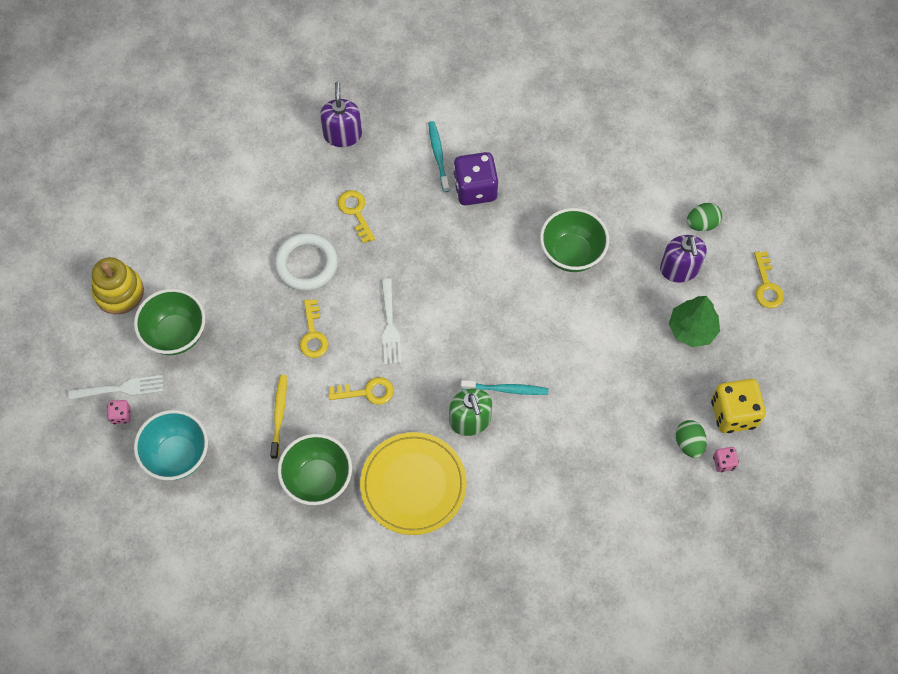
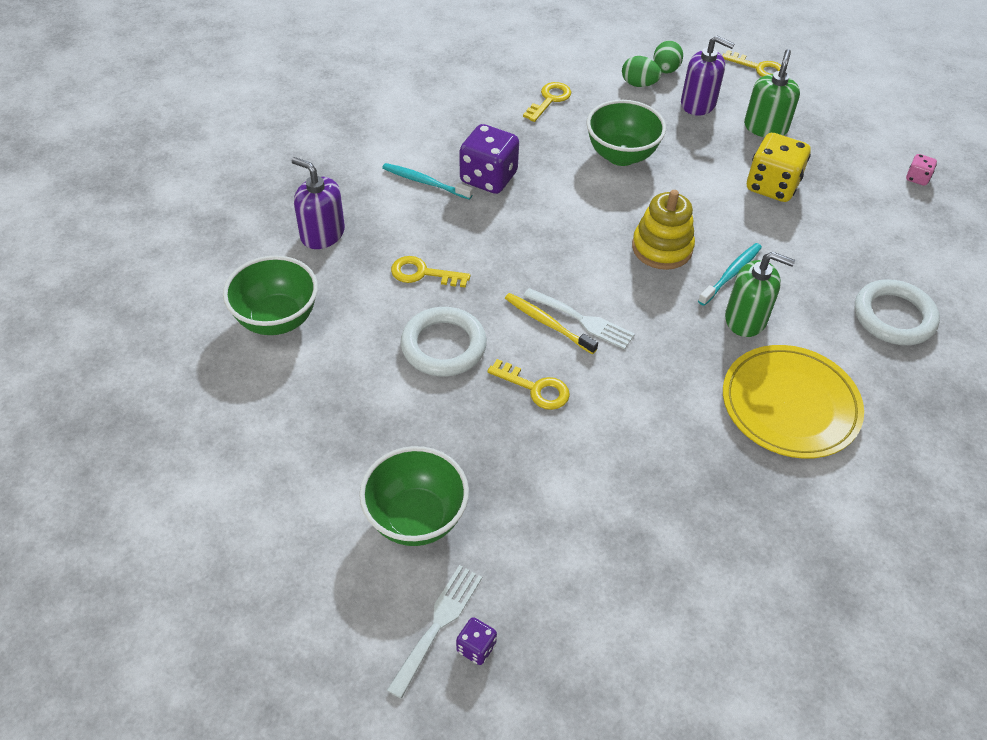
camera: 55 degrees left, 15 degrees down
(119, 292) = (300, 546): yellow stacking toy -> yellow stacking toy (662, 248)
(121, 415) = (476, 647): pink dice -> purple dice
(177, 455) = (585, 615): turquoise bowl -> none
(279, 415) = (611, 476): yellow toothbrush -> yellow toothbrush (547, 323)
(318, 479) = (723, 486): green bowl -> green bowl (277, 319)
(367, 392) = (646, 382): yellow key -> yellow key (549, 100)
(549, 512) = (894, 317): none -> white ring
(689, 443) = (882, 188): green egg -> green egg (638, 84)
(692, 329) = (765, 127): green tree -> green soap dispenser
(733, 413) = (870, 148): yellow dice -> yellow dice (772, 186)

